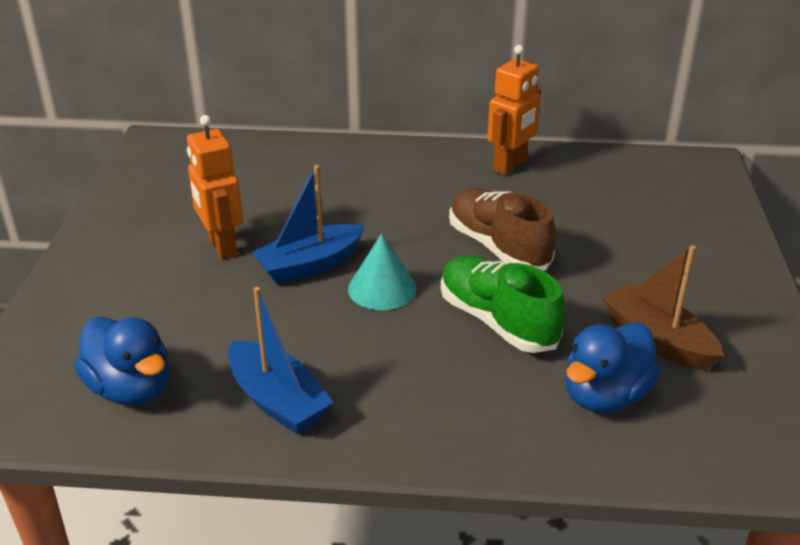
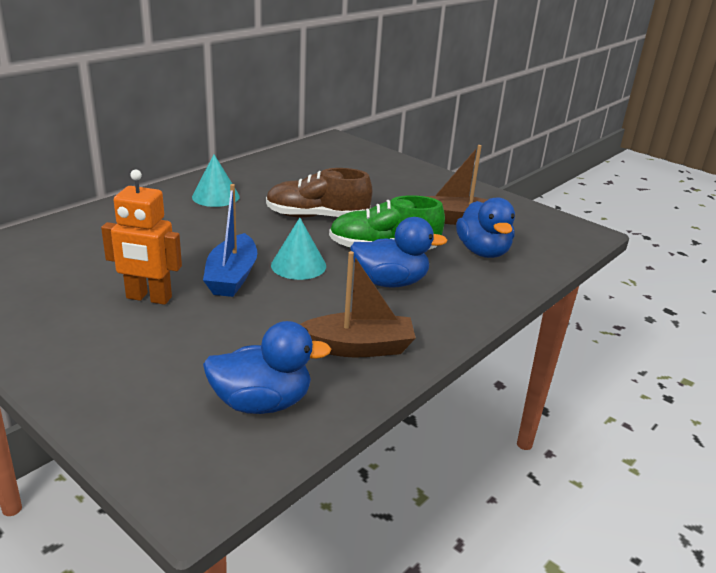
camera: 55 degrees left, 5 degrees down
(277, 400) = (358, 347): blue boat -> brown boat
(430, 361) = (390, 282): none -> blue duck
(443, 175) = (215, 196): none -> turquoise cone
(510, 166) = (244, 177): orange robot -> none

